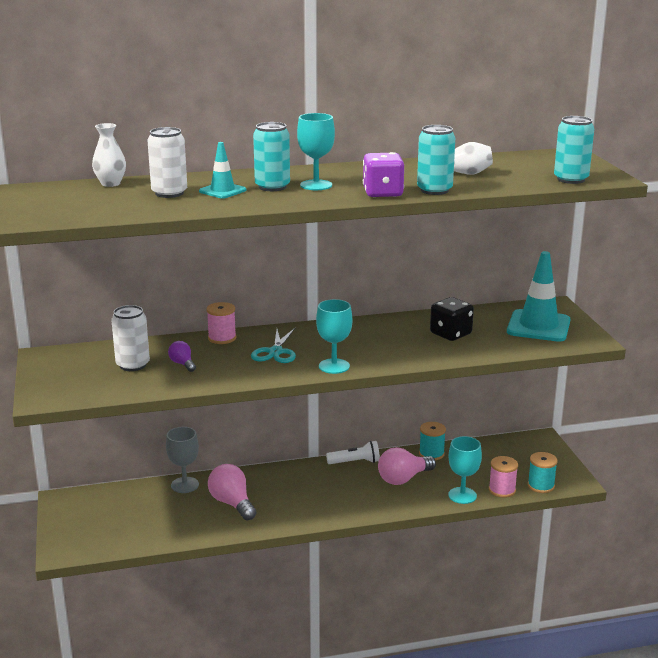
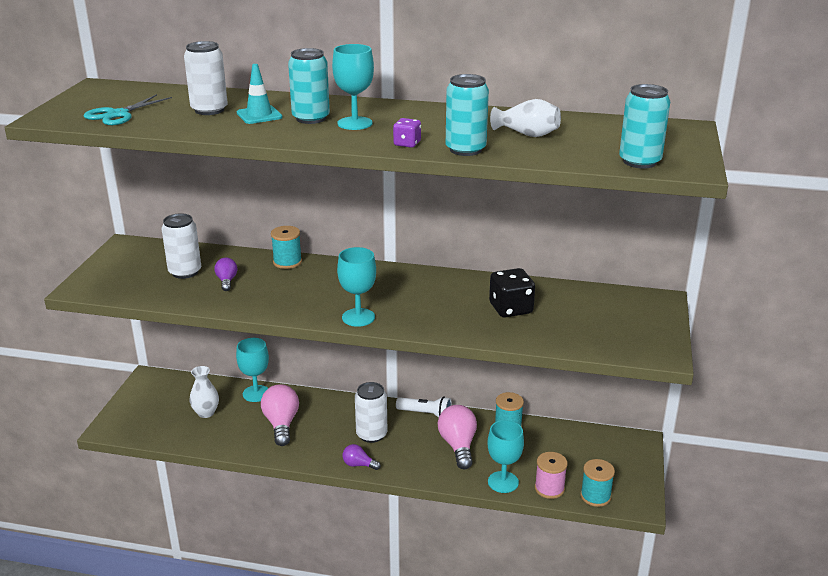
camera: 25 degrees right, 5 degrees up
(111, 184) = (176, 91): white vase -> white vase (206, 413)
(185, 485) = (256, 393): grey goblet -> turquoise goblet
(222, 338) = (287, 262): pink spool -> turquoise spool
(275, 352) = (320, 288): turquoise scissors -> turquoise scissors (118, 114)
(322, 490) = (371, 434): none -> white can
(331, 516) = (359, 465): none -> purple light bulb
(382, 193) = (407, 144): purple dice -> purple dice, size x0.55
(403, 479) = (458, 446): pink light bulb -> pink light bulb turned 90 degrees clockwise
(538, 326) = (616, 322): turquoise traffic cone -> none

